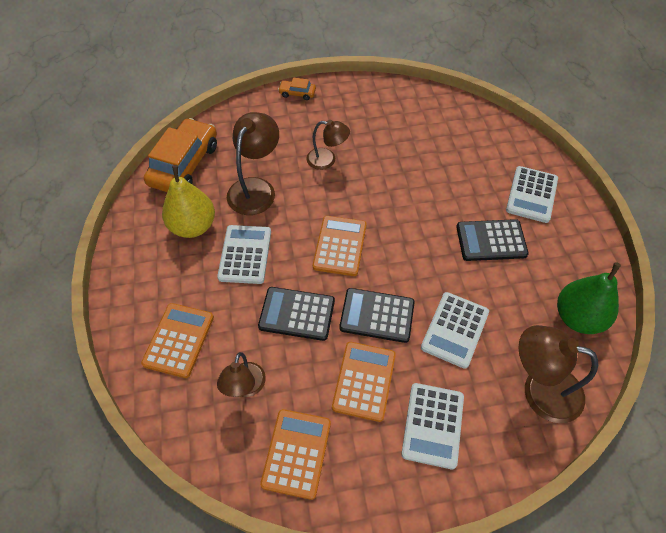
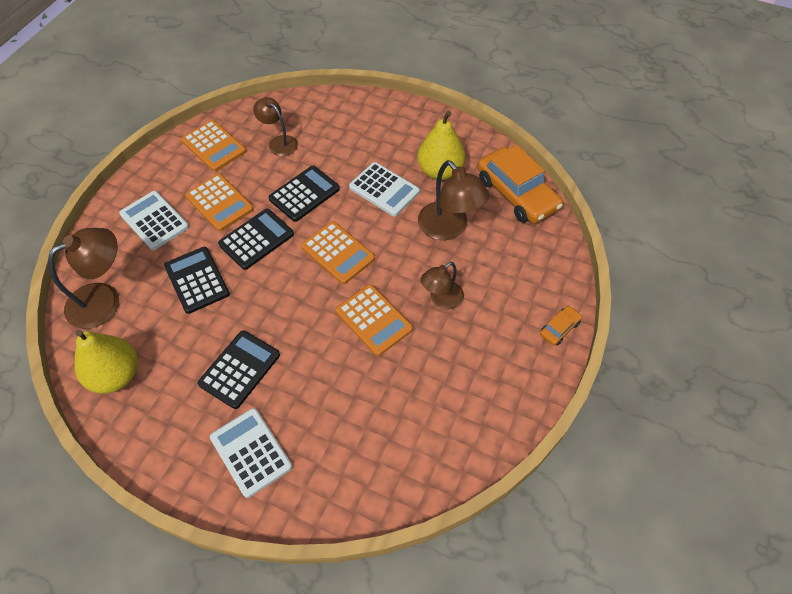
camera: 125 degrees right, 0 degrees up
(179, 340) = (345, 125): orange calculator -> orange calculator (373, 320)
(455, 330) = (197, 280): white calculator -> black calculator
(578, 317) = (116, 375): green pear -> yellow pear

